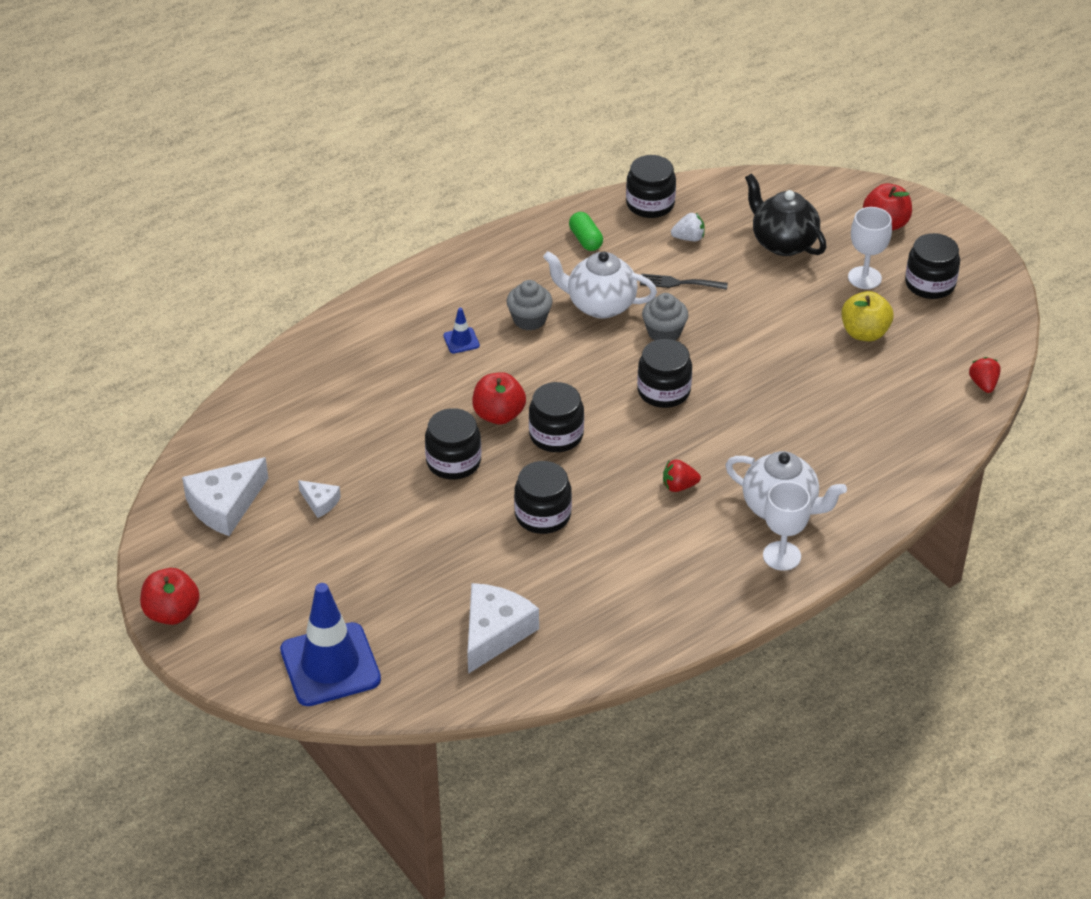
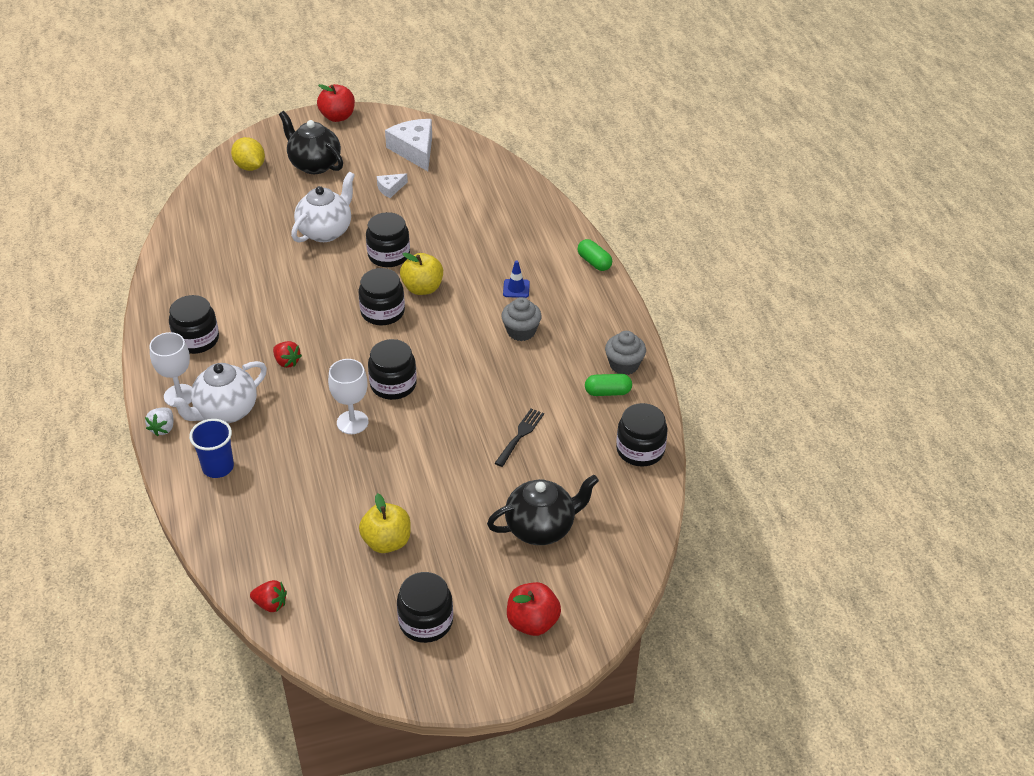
camera: 110 degrees right, 0 degrees up
(297, 597) = (314, 164): none -> black teapot
(330, 665) = (250, 167): blue traffic cone -> yellow lemon
(386, 292) = (594, 262): none -> green capsule
(494, 632) = (222, 237): white cheese -> none
(499, 415) = (422, 288): red apple -> yellow apple
(543, 515) = (308, 284): black jar -> black jar (196, 339)
(599, 305) = (517, 377): white teapot -> white teapot (326, 231)
(664, 332) = (462, 406): grey cupcake -> grey cupcake (624, 365)
(679, 486) = (287, 362): red strawberry -> red strawberry turned 120 degrees clockwise
(689, 238) = (579, 461): white strawberry -> white strawberry (163, 428)
(857, 483) = (218, 467): none -> blue cup
(864, 278) = (461, 572): white goblet -> white goblet (352, 422)

